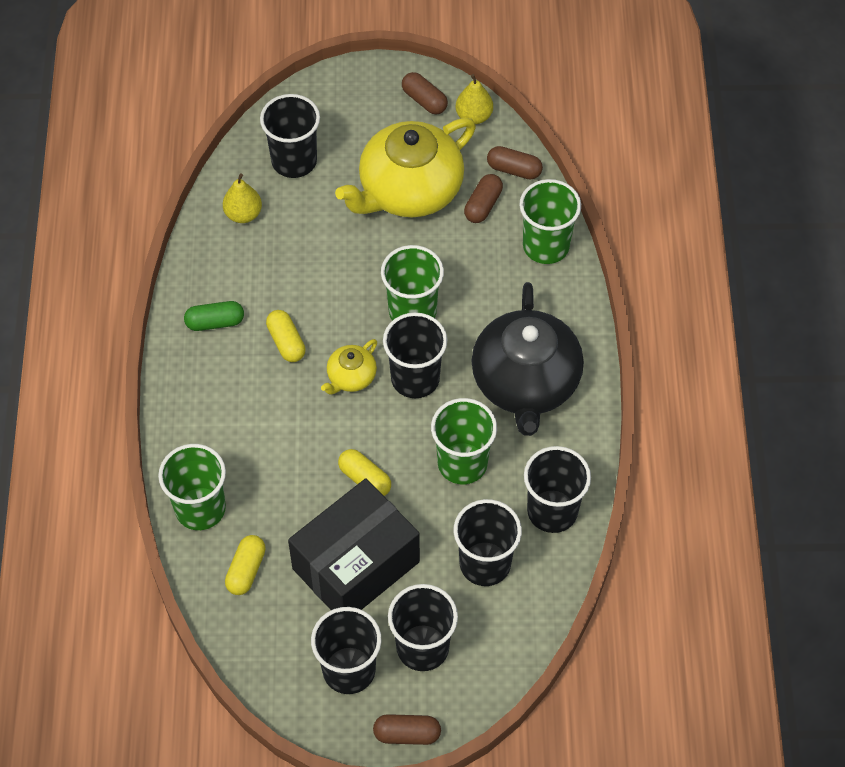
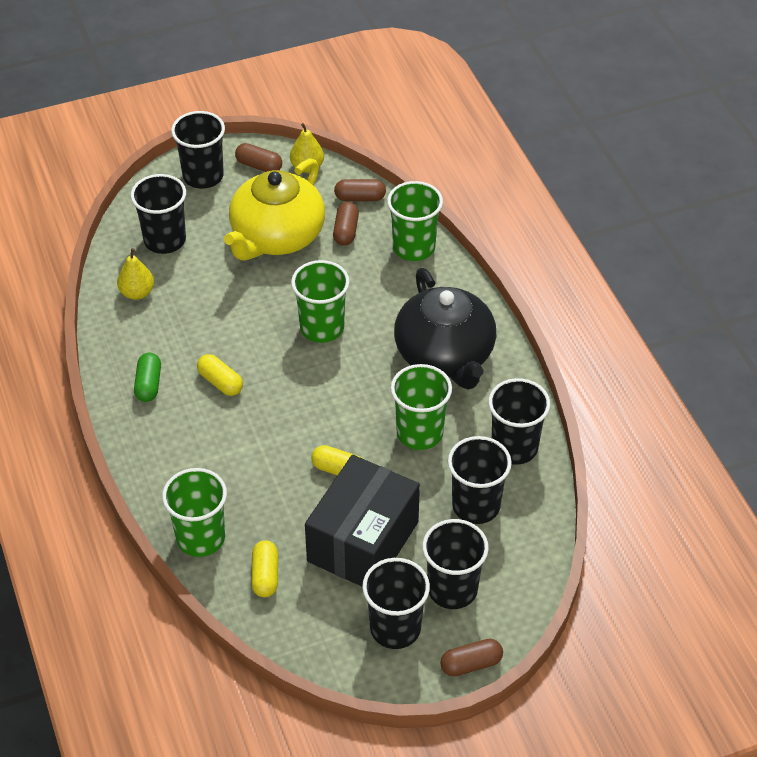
camera: 20 degrees left, 10 degrees down
(215, 322) = (148, 384): green capsule -> green capsule turned 60 degrees counterclockwise
(351, 377) = (291, 393): yellow teapot -> none
(415, 378) = (348, 379): black cup -> black cup (203, 176)

